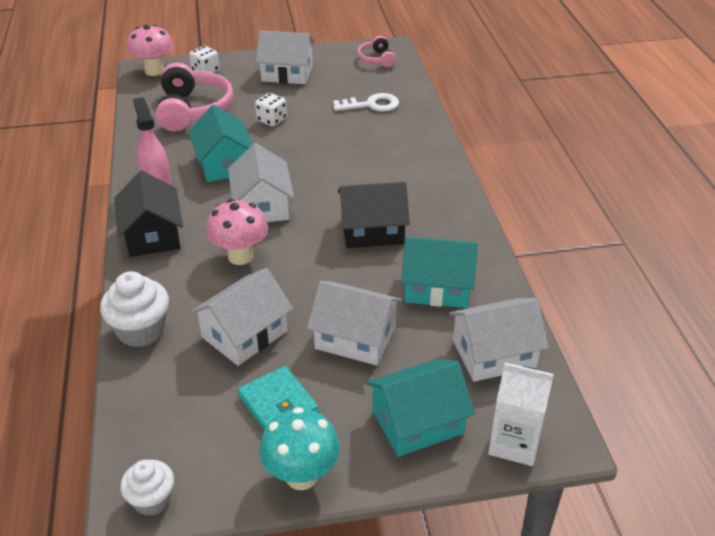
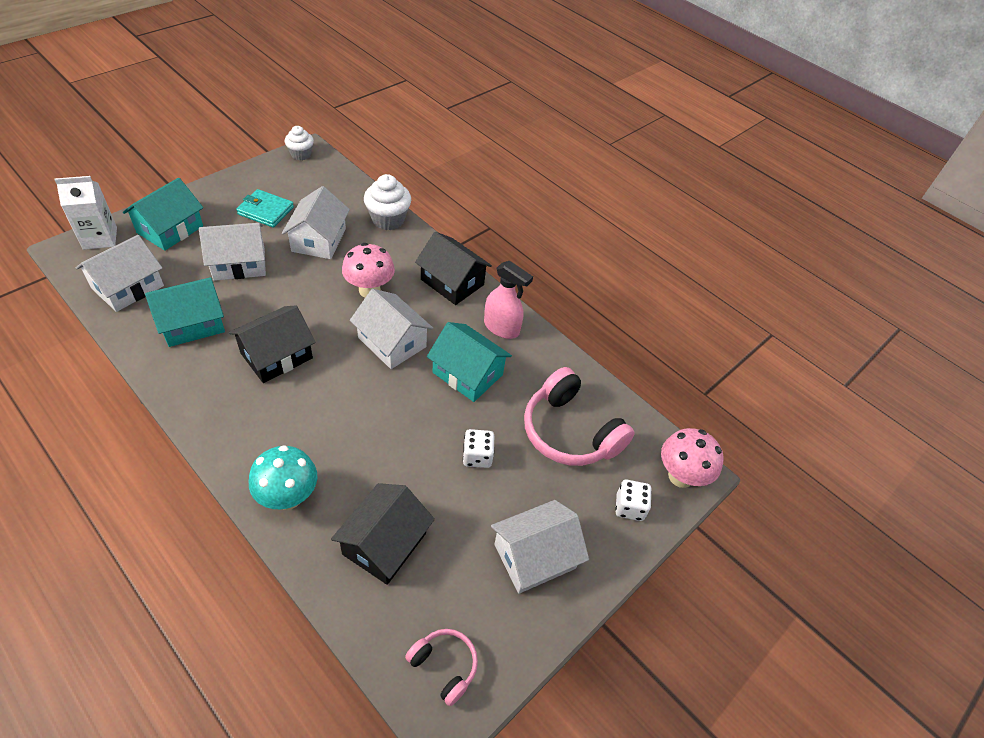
camera: 140 degrees right, 10 degrees up
(301, 476) = (228, 185): turquoise mushroom -> turquoise mushroom (288, 497)
(371, 105) = (384, 543): white key -> black house

